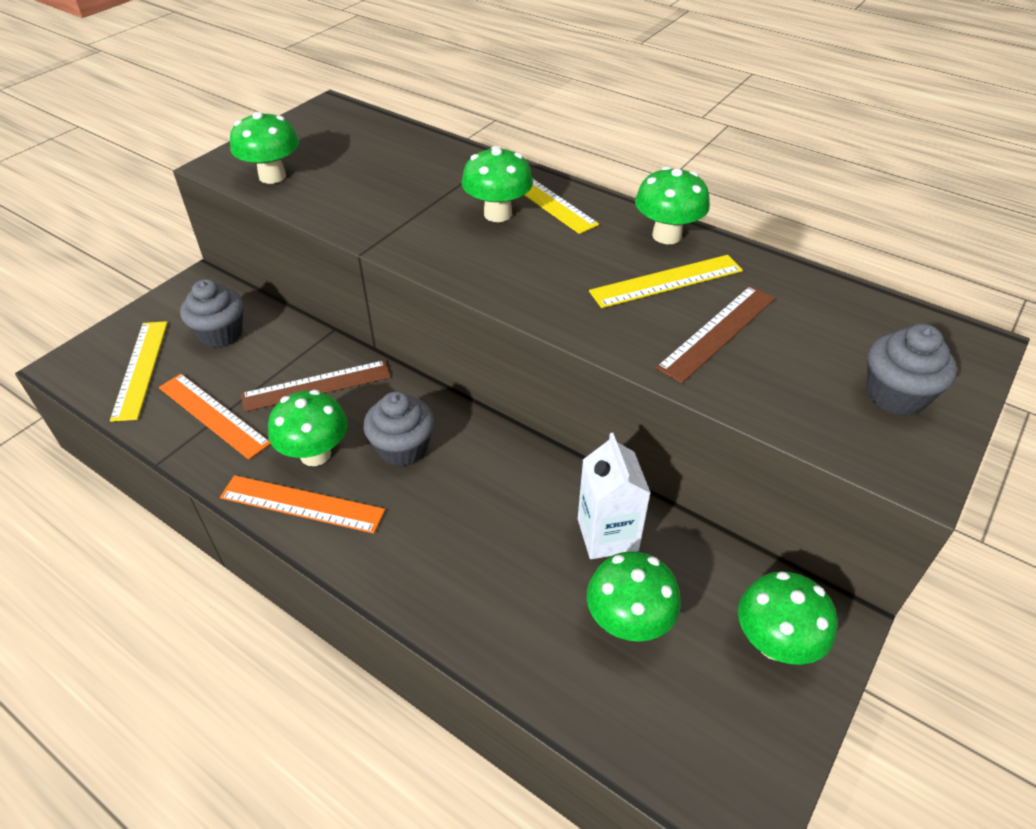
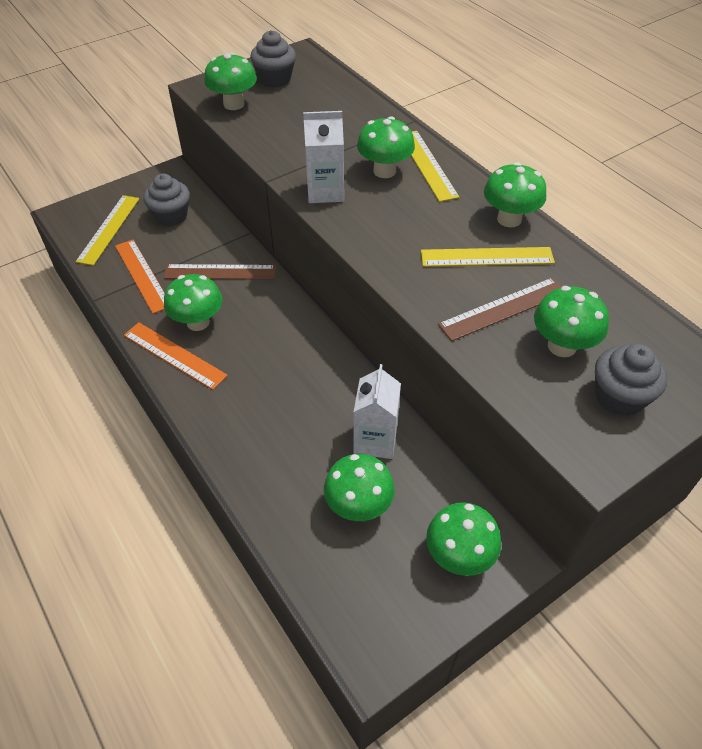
camera: 20 degrees right, 5 degrees up
(402, 448) = (259, 334): grey cupcake -> grey cupcake (275, 79)
(439, 251) = (325, 191): none -> white carton
(804, 356) = (562, 346): none -> green mushroom

